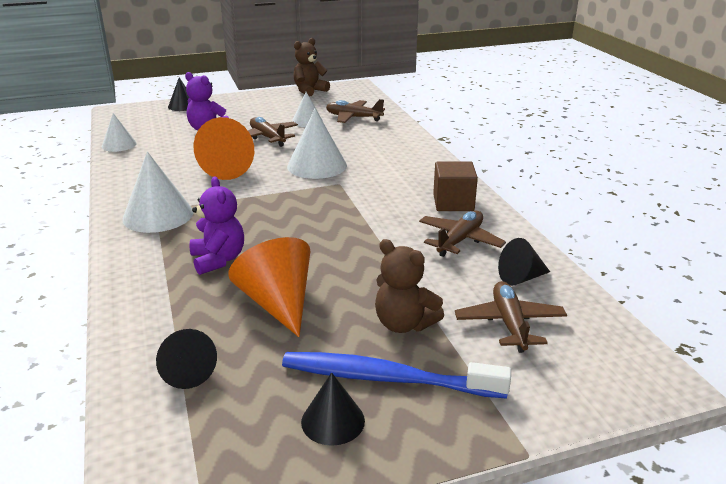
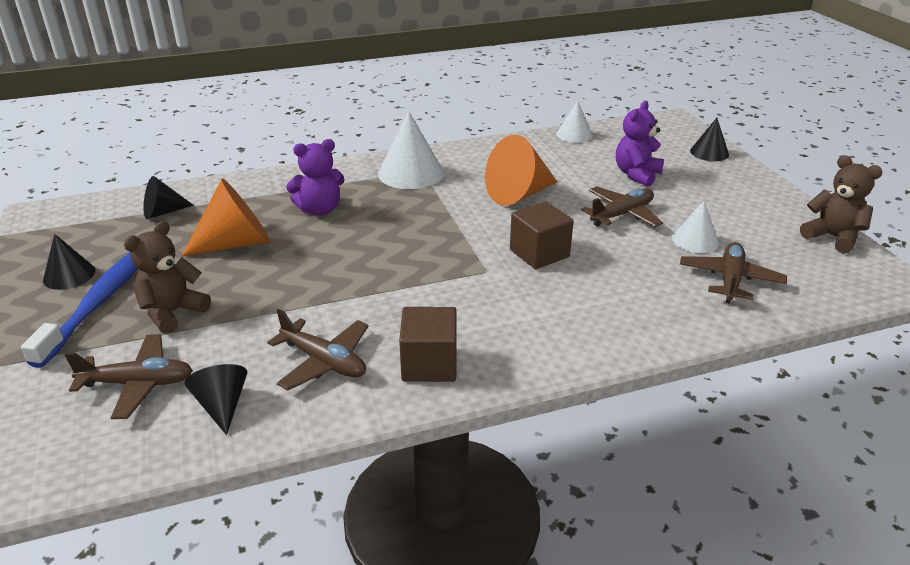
camera: 90 degrees right, 5 degrees up
(317, 165) = (539, 253): white cone -> brown cube

